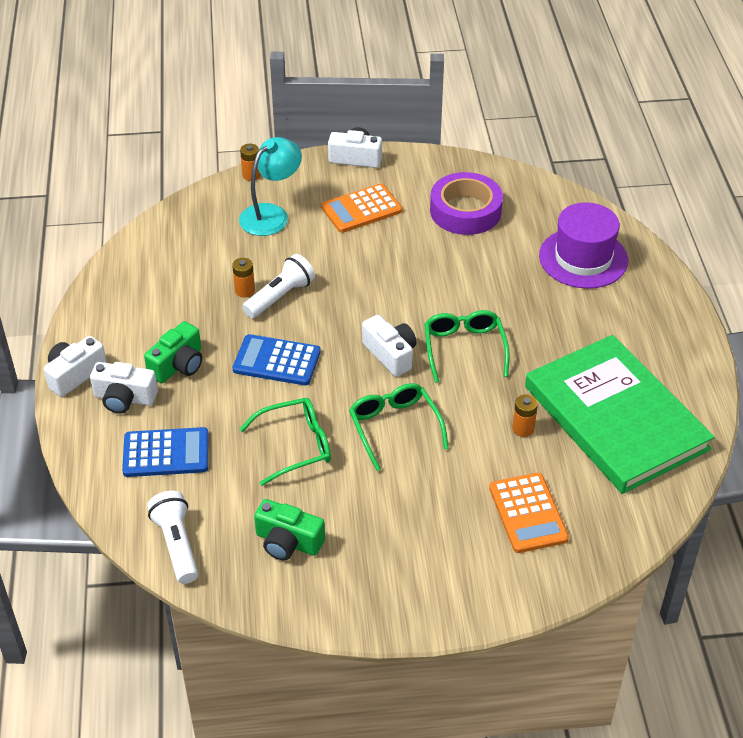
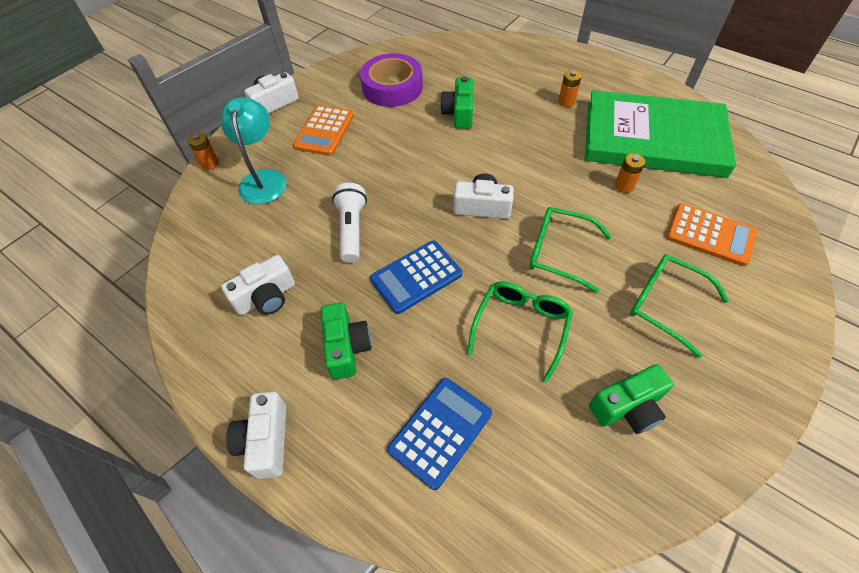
camera: 45 degrees left, 10 degrees up
(124, 398) = (340, 418): white camera -> white camera (266, 297)
(176, 544) = (563, 505): white flashlight -> none
(245, 291) = (319, 246): orange battery -> orange battery (566, 101)
(464, 348) = (517, 166): green glasses -> green glasses (665, 304)
(485, 273) = (459, 113): none -> green camera
(583, 258) = (497, 67): purple hat -> none

